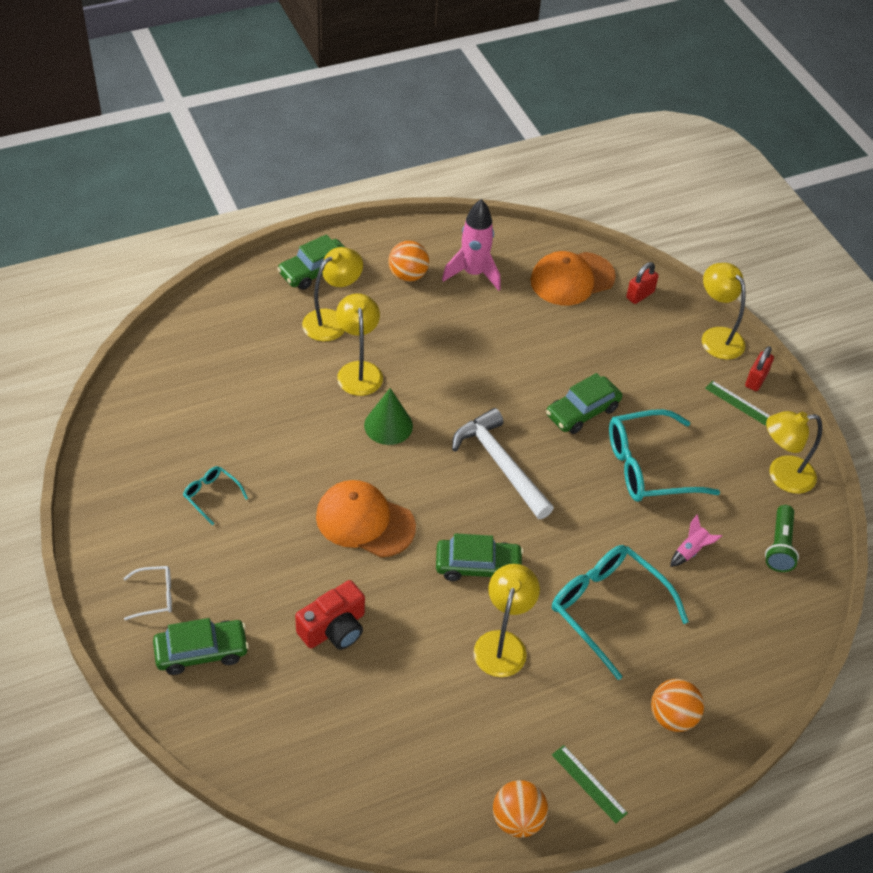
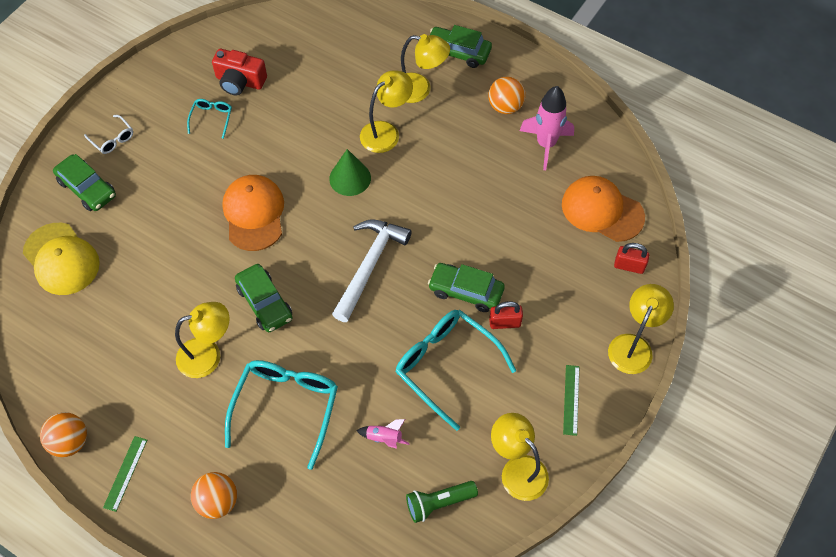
camera: 60 degrees right, 10 degrees up
(277, 721) = (61, 259): none -> yellow cap
(334, 628) = (153, 248): red camera -> red camera (240, 81)
(756, 380) = (610, 399): red padlock -> red padlock (504, 323)

